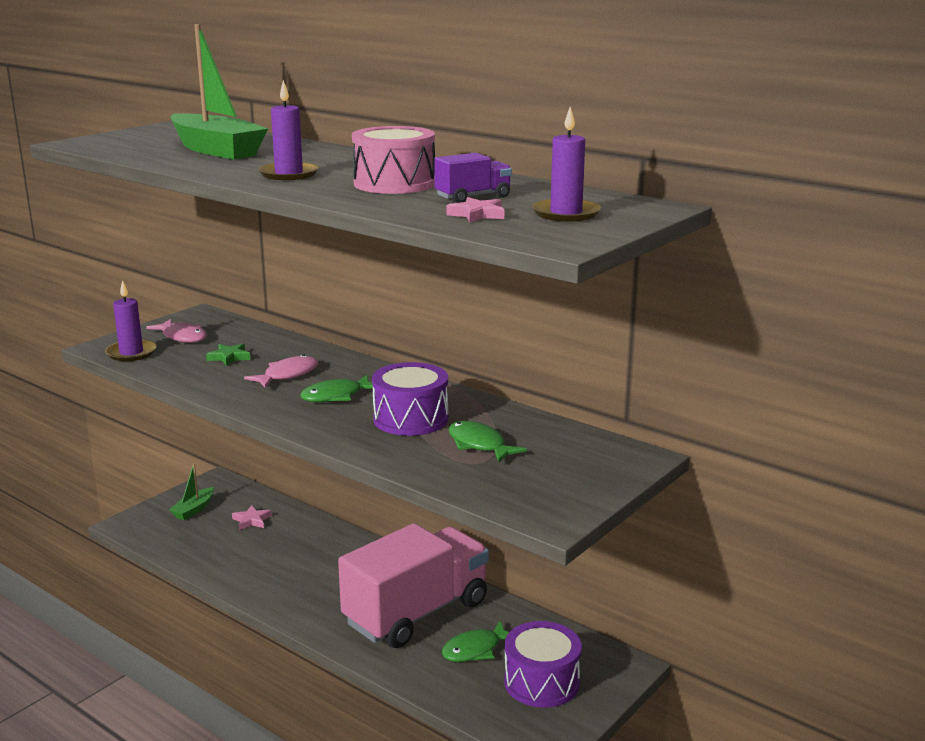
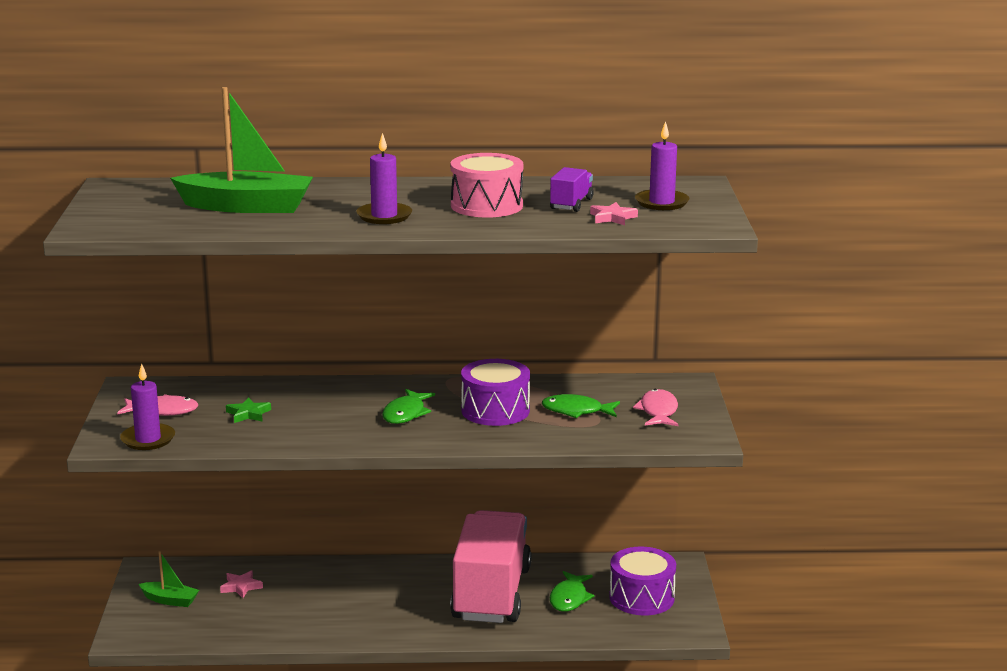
camera: 40 degrees left, 0 degrees up
(194, 510) = (170, 600): green boat -> green boat turned 60 degrees counterclockwise
(287, 375) = (331, 411): pink fish -> pink fish (658, 411)

